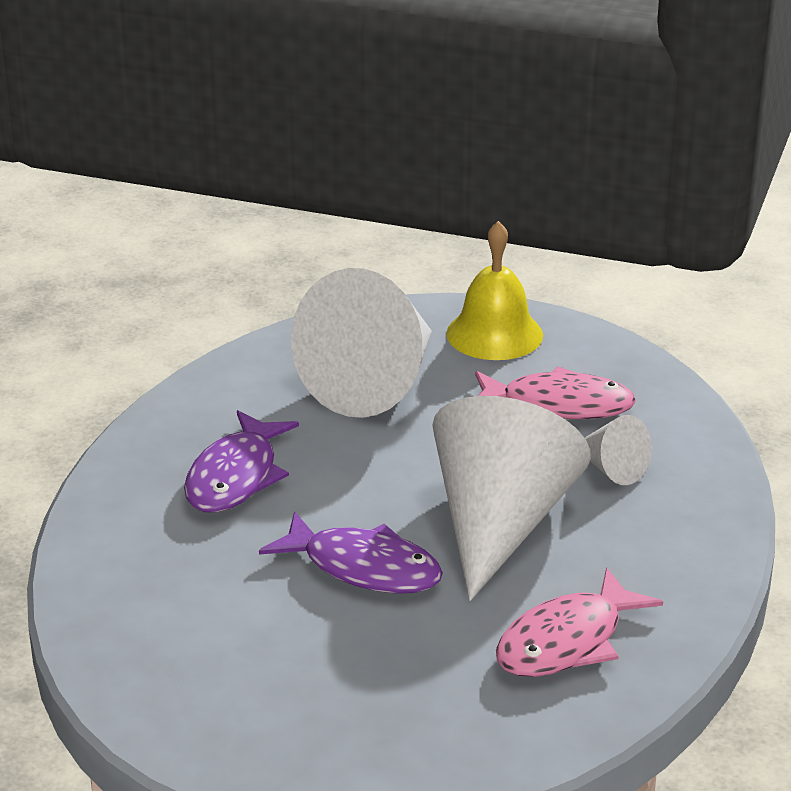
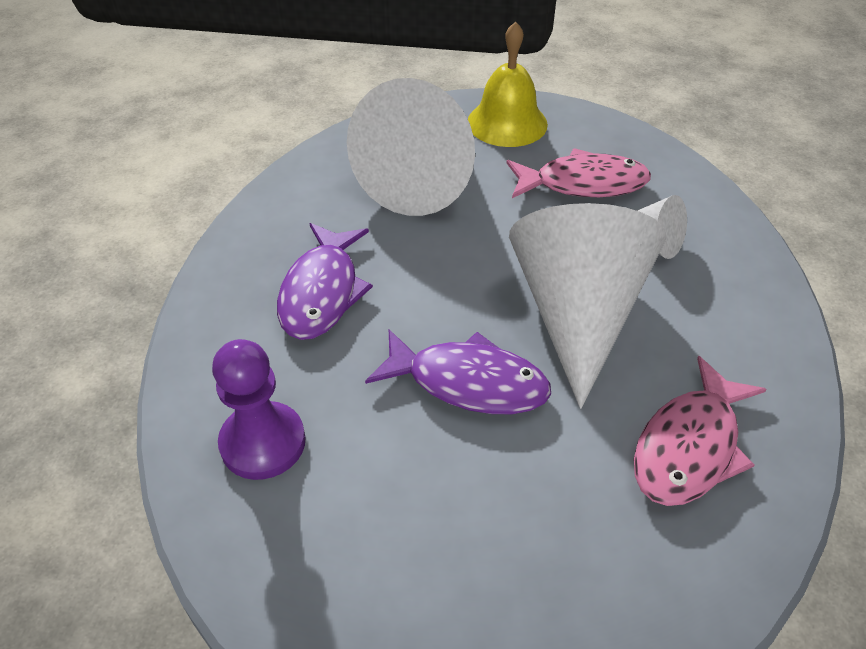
camera: 10 degrees left, 15 degrees up
(148, 591) = (263, 442): none -> purple pawn

